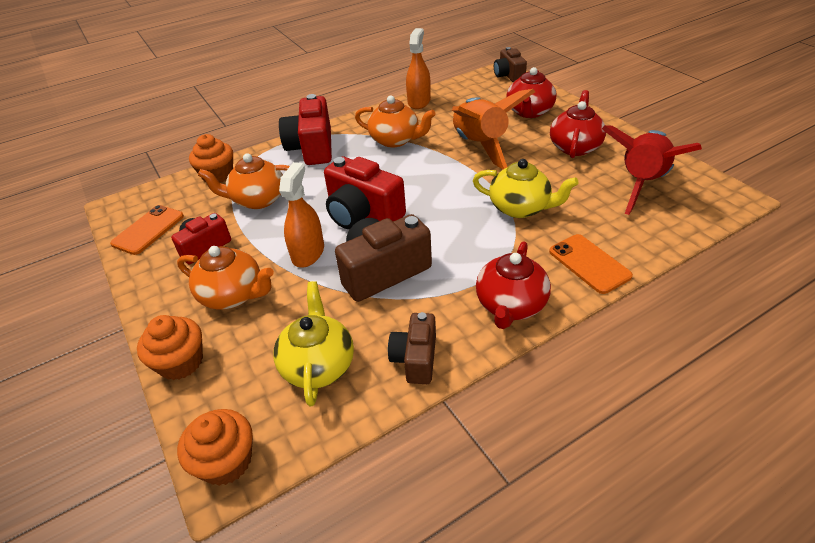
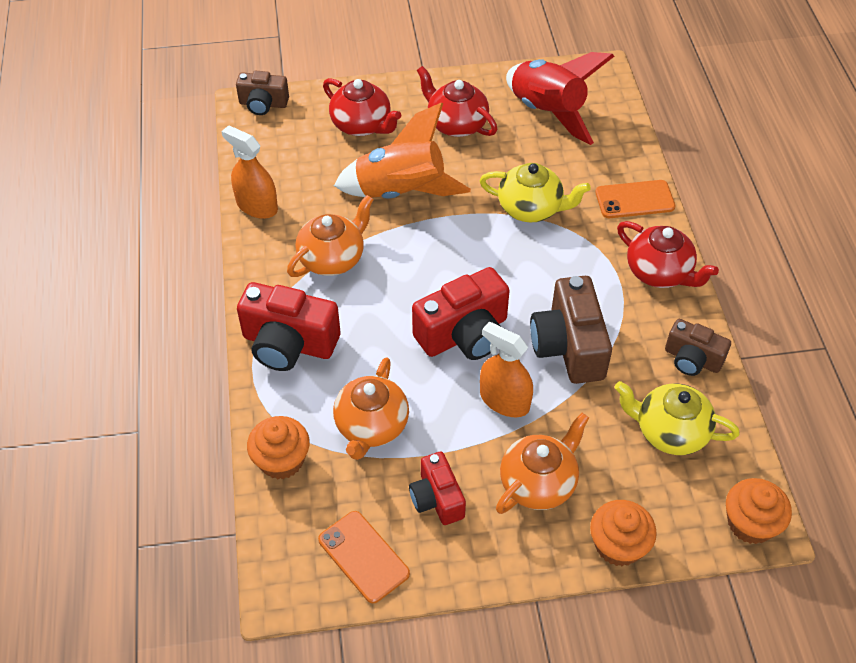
camera: 70 degrees left, 10 degrees up
(520, 208) = (531, 208): yellow teapot -> yellow teapot turned 60 degrees clockwise

